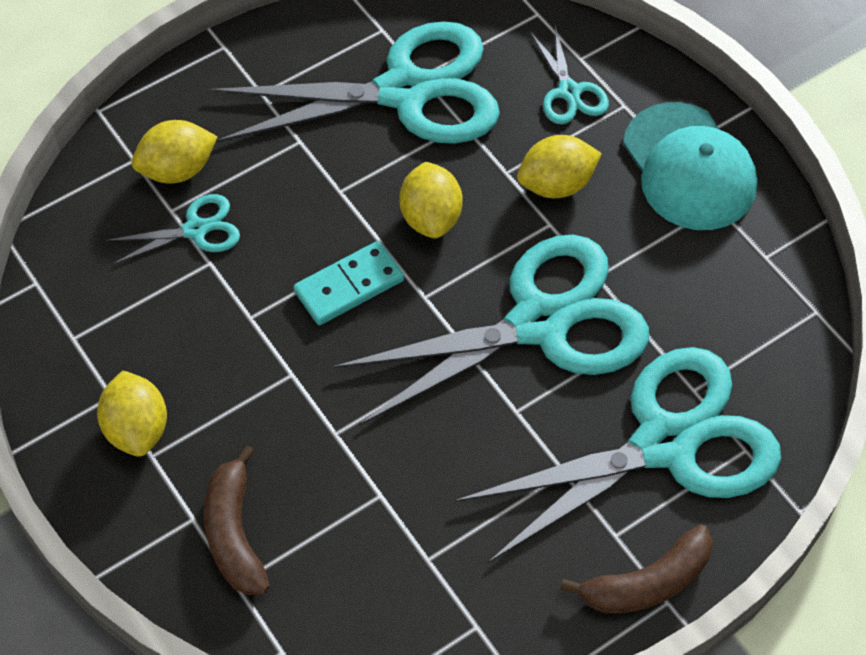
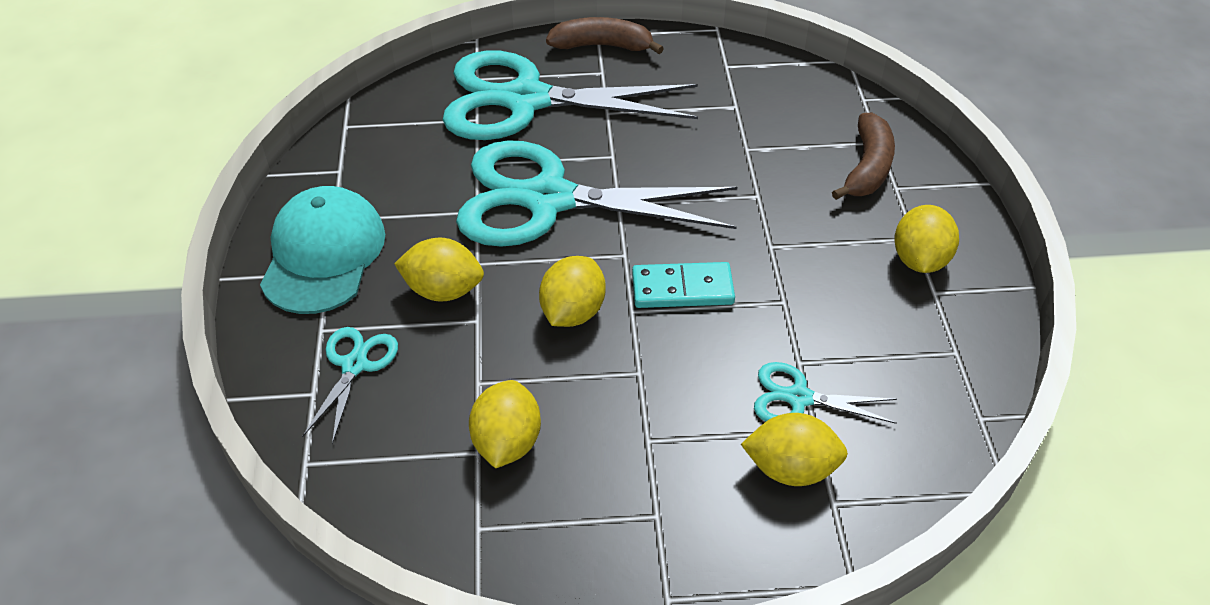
camera: 150 degrees left, 10 degrees down
(405, 91) = (507, 442): turquoise scissors -> yellow lemon

